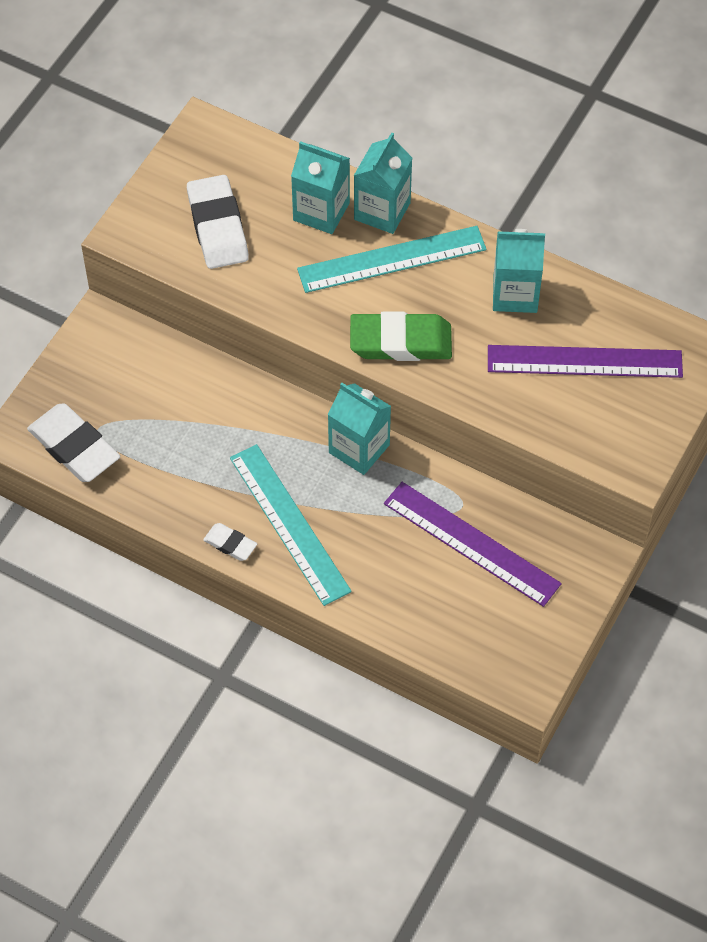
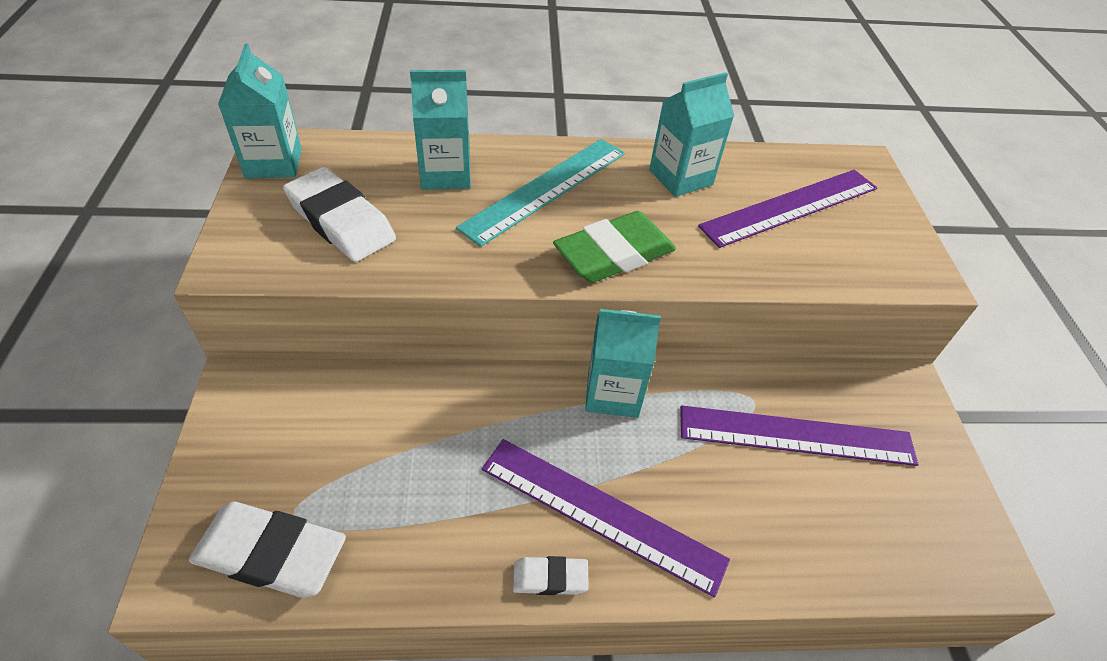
camera: 35 degrees left, 10 degrees down
(289, 524) = (601, 514): turquoise ruler -> purple ruler
(382, 211) = (505, 156): turquoise carton -> turquoise carton (273, 163)

